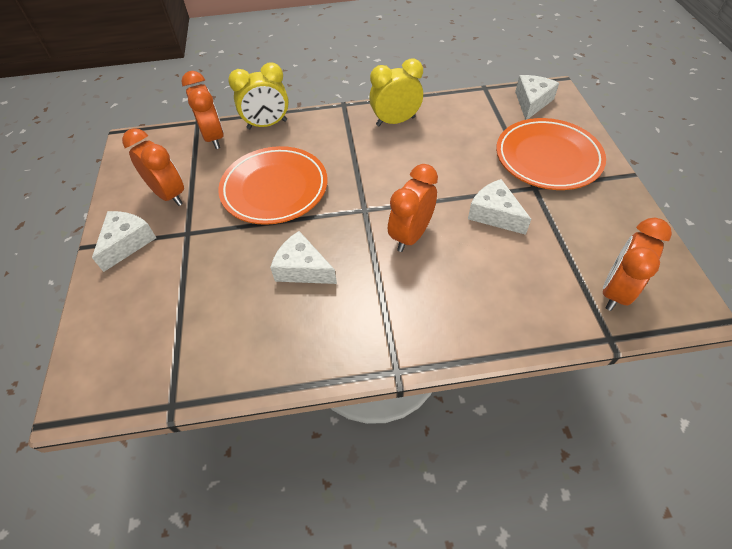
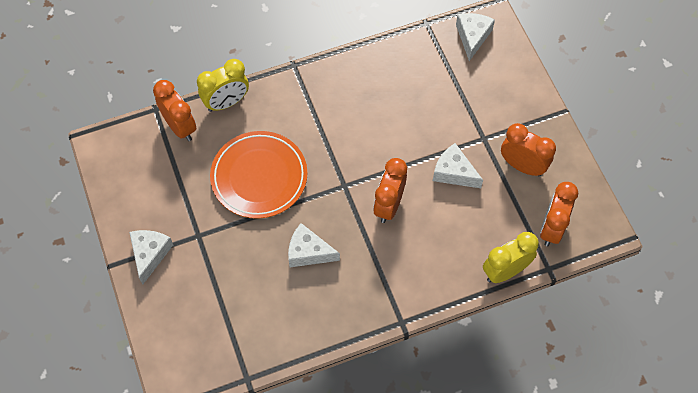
camera: 15 degrees left, 10 degrees up
(169, 195) = (165, 199): orange clock -> orange clock (522, 166)
(395, 121) = (349, 80): yellow clock -> yellow clock (505, 271)
(547, 158) = (492, 104): orange plate -> none

